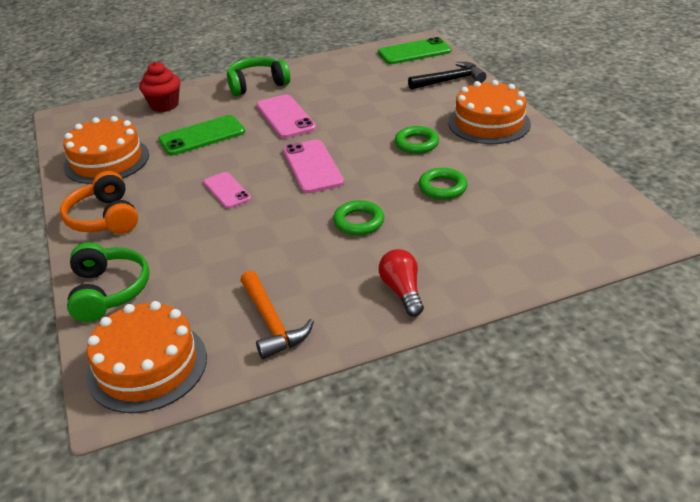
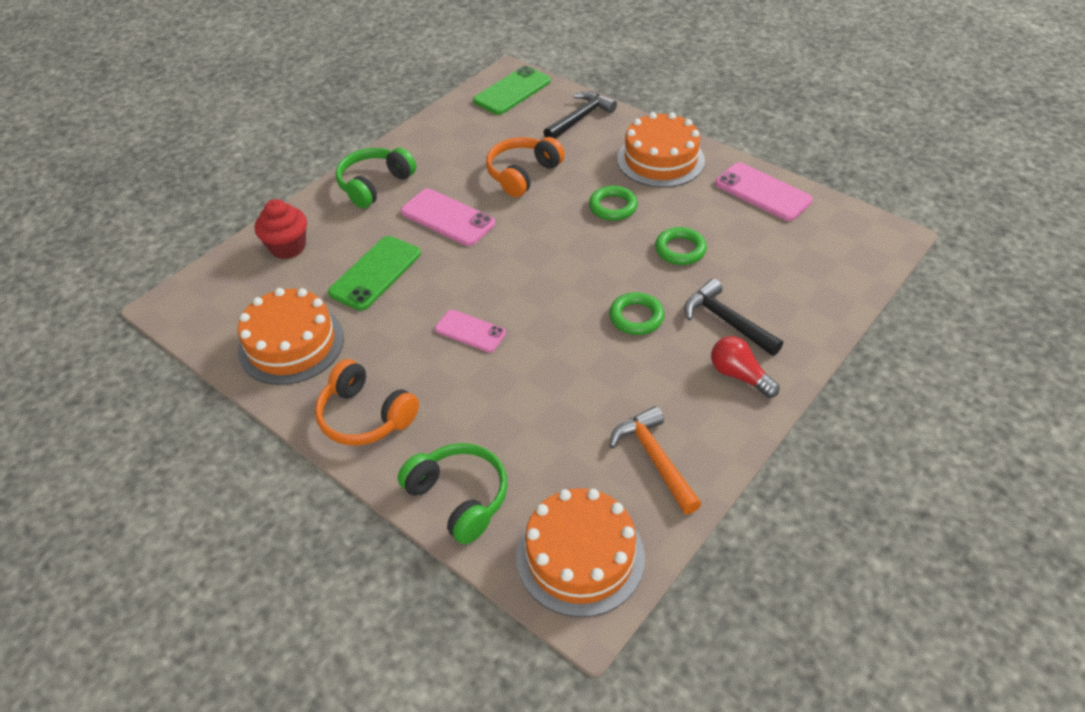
camera: 30 degrees left, 10 degrees up
(272, 323) = (654, 459): orange hammer -> orange hammer turned 150 degrees counterclockwise
(312, 166) = (533, 270): pink phone -> pink phone (762, 192)
(368, 104) = (522, 174): none -> orange headphones
(431, 249) = (726, 321): none -> black hammer

